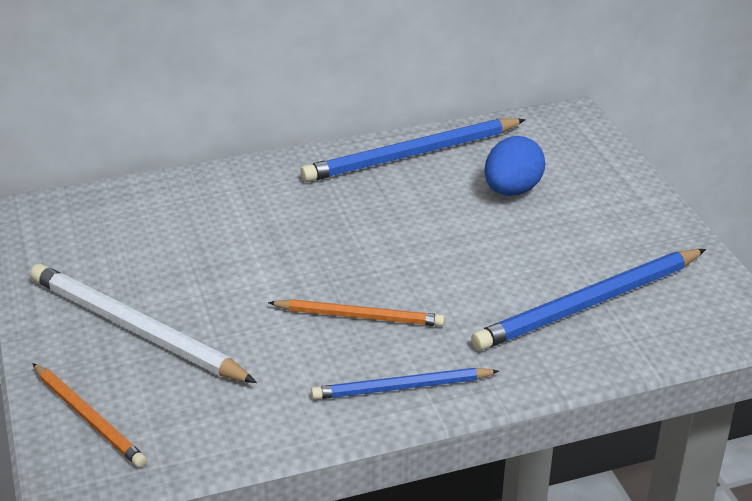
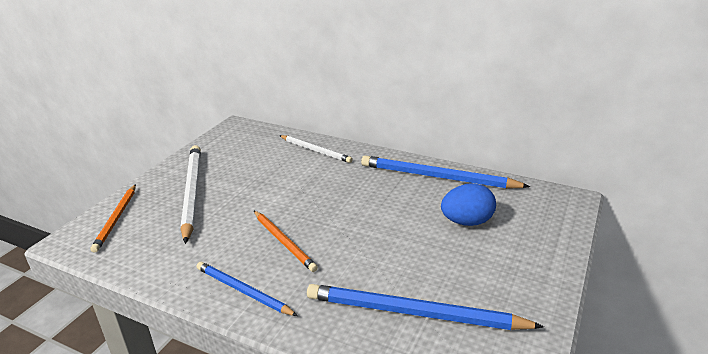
camera: 45 degrees right, 5 degrees down
(211, 192) = (315, 150): none -> white pencil

